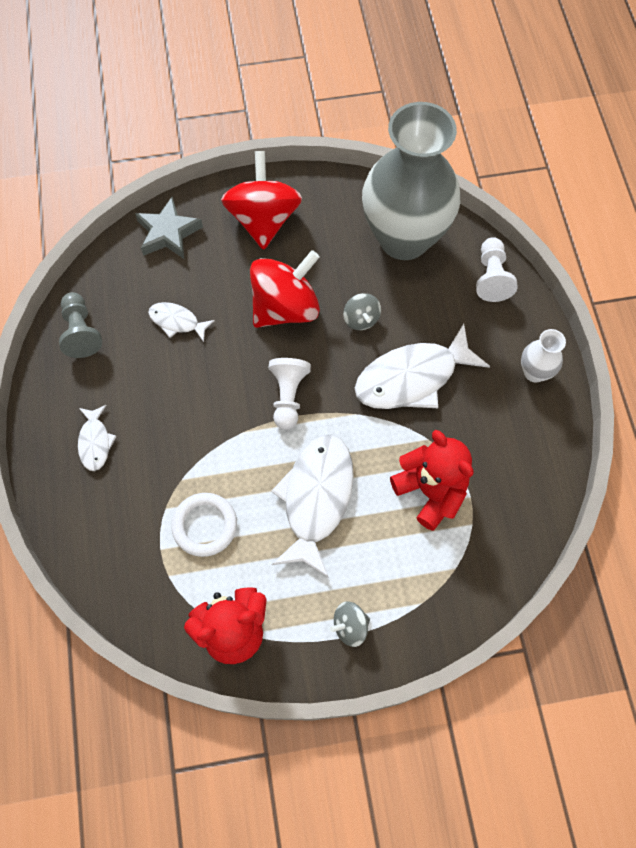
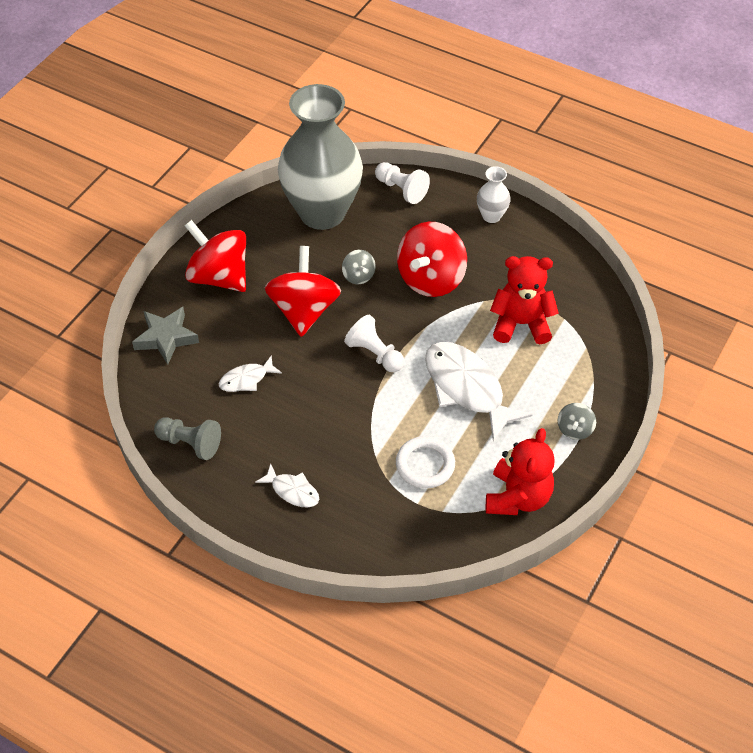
camera: 50 degrees left, 15 degrees down
(361, 319) = (358, 276): grey spinning top -> grey spinning top turned 45 degrees clockwise
(412, 378) = (431, 279): white fish -> red spinning top

